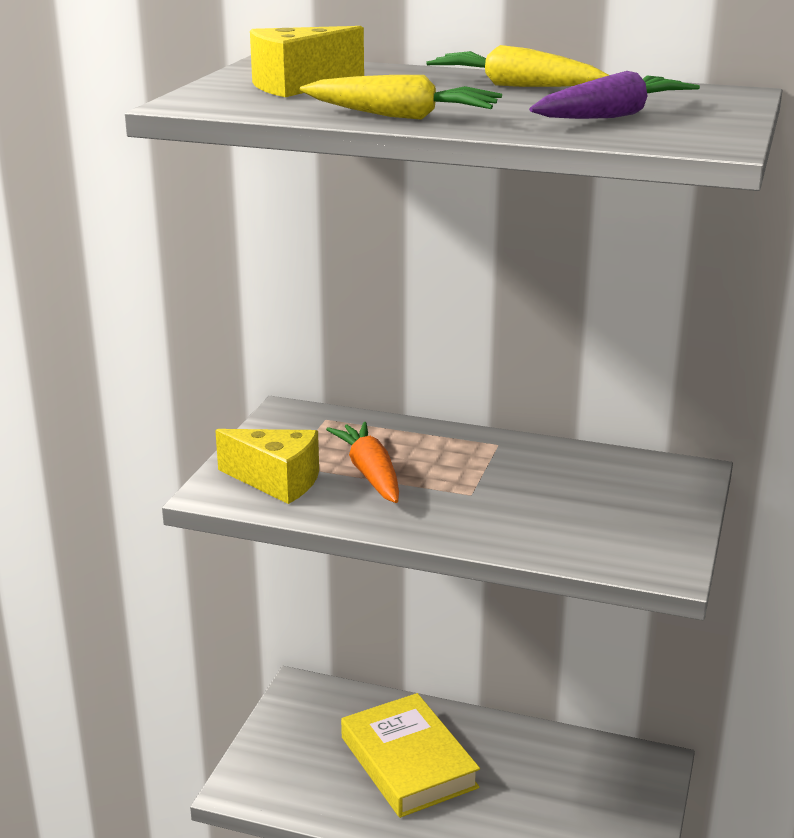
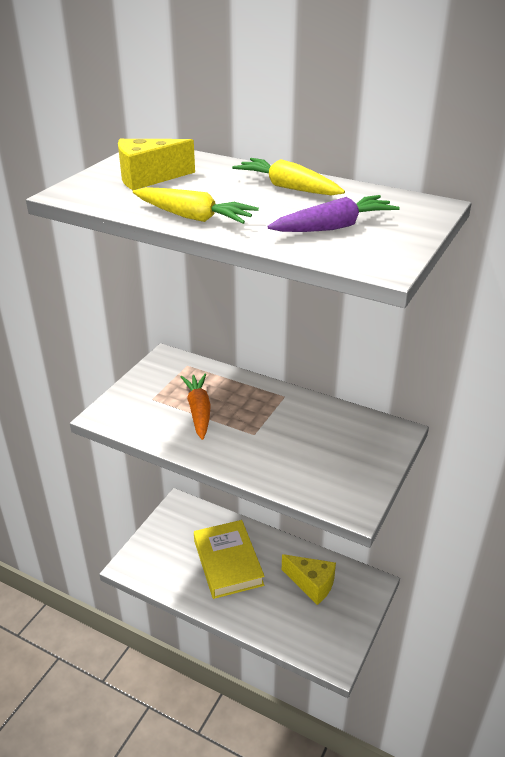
camera: 10 degrees right, 10 degrees up
(277, 481) = (142, 411): yellow cheese -> yellow cheese (312, 584)

